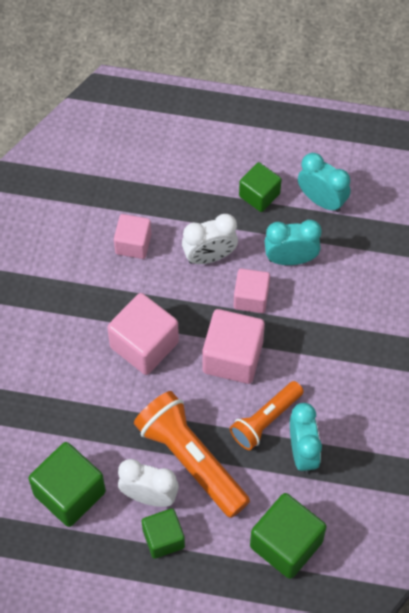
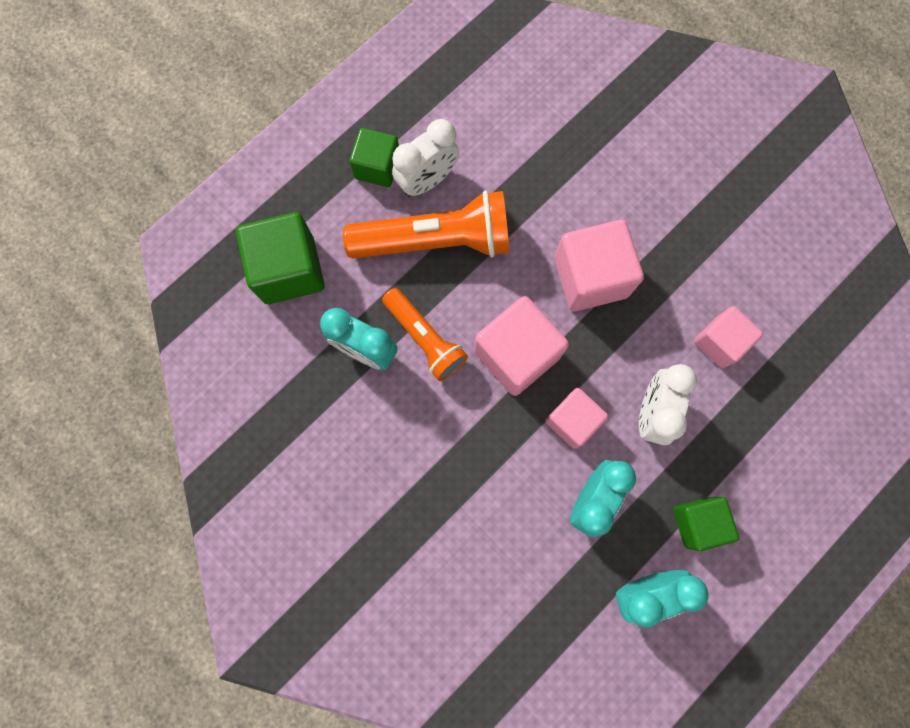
camera: 125 degrees right, 15 degrees up
(69, 493) = (481, 115): green cube -> none
(265, 420) = (425, 338): orange flashlight -> orange flashlight turned 150 degrees clockwise

